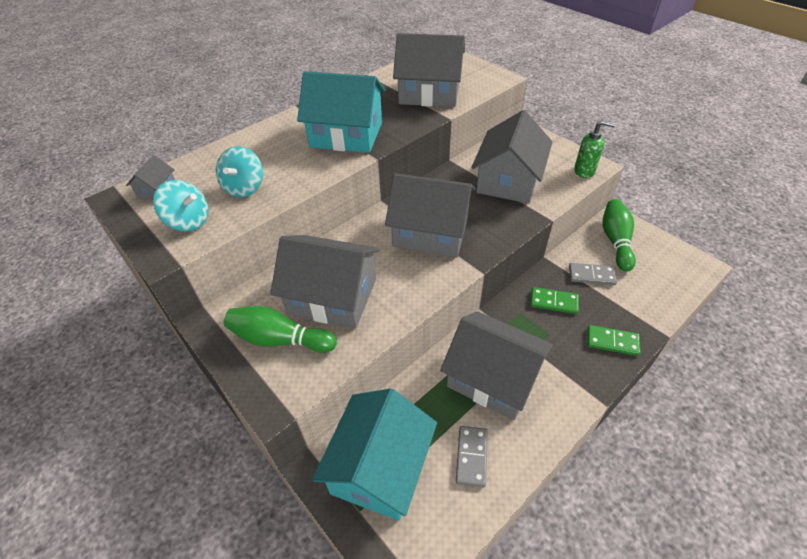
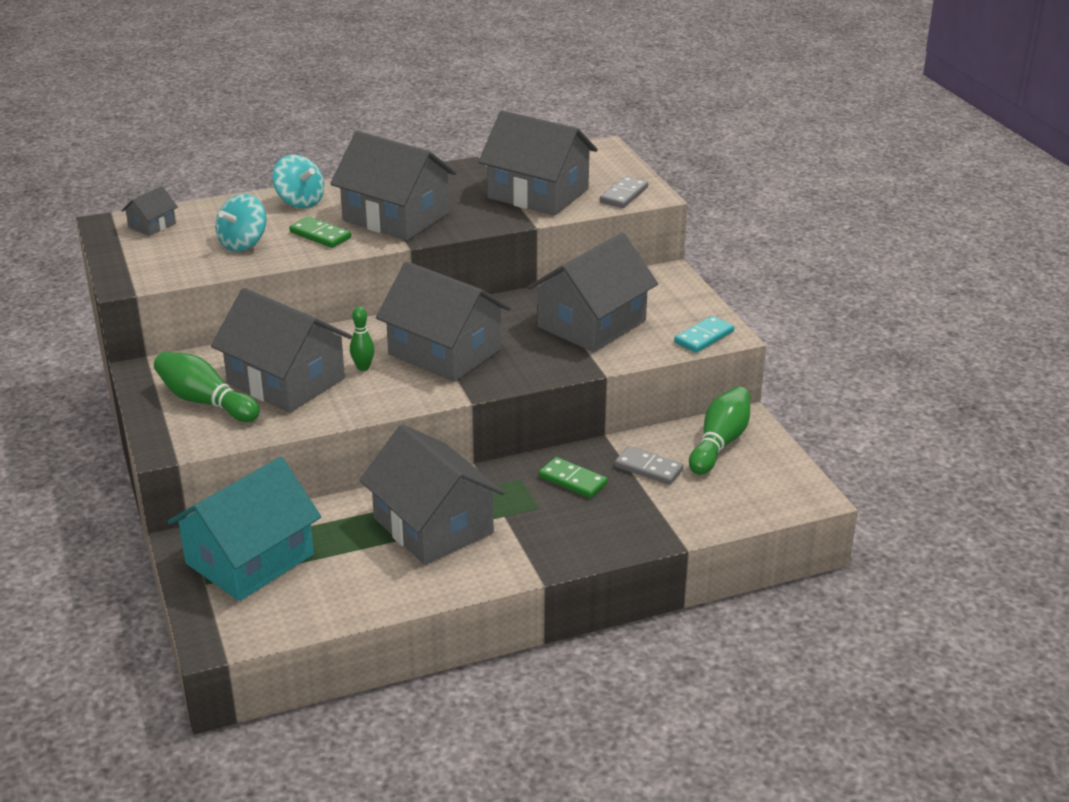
camera: 20 degrees right, 15 degrees down
(189, 221) = (166, 260): turquoise spinning top -> turquoise spinning top (300, 202)
(346, 134) = (396, 217): turquoise house -> grey house
(382, 265) = (363, 367): none -> green bowling pin
(471, 456) = (352, 579): grey domino -> grey domino (623, 195)
(584, 171) = (704, 337): green soap dispenser -> turquoise domino
(612, 341) = (609, 534): green domino -> green domino (320, 235)

